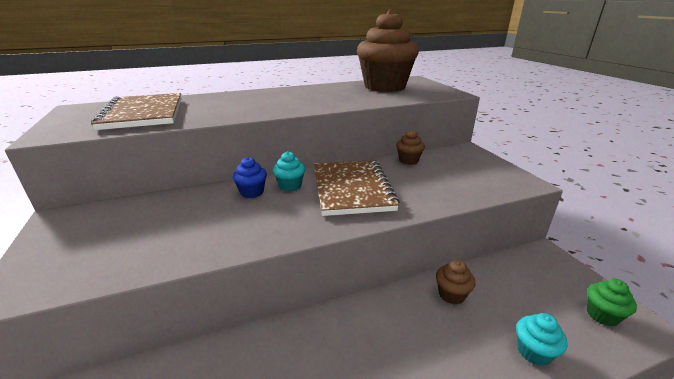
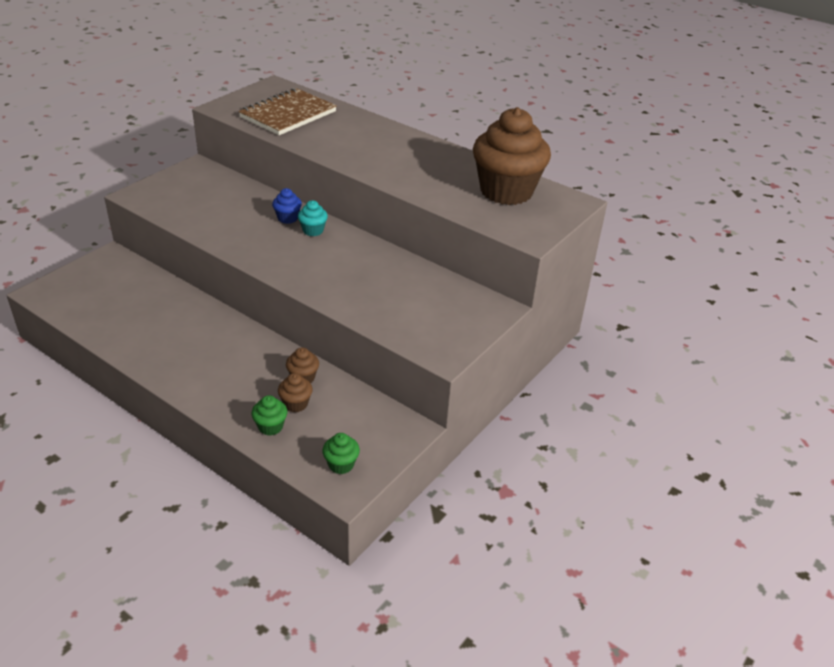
camera: 55 degrees right, 10 degrees up
(352, 189) = (335, 261): brown notebook -> none
(408, 160) = (425, 276): brown cupcake -> brown cupcake (296, 404)
(533, 352) = (270, 427): turquoise cupcake -> green cupcake

